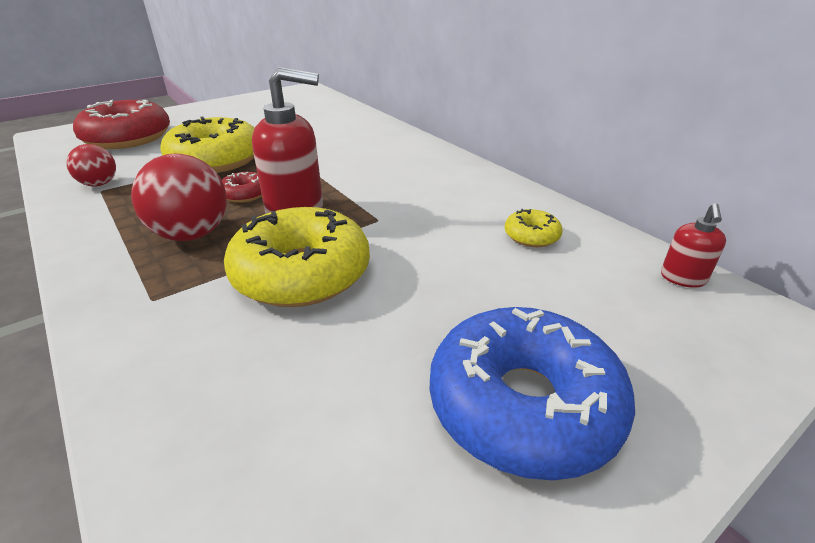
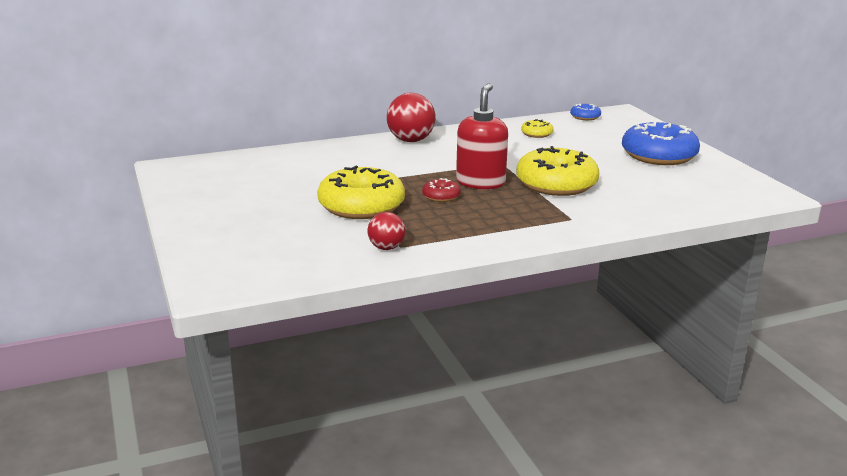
camera: 75 degrees left, 10 degrees down
(128, 138) = (263, 246): red donut -> none
(192, 234) = (497, 211): red ball -> red ball (411, 140)
(683, 278) = (585, 117): red soap dispenser -> blue donut

